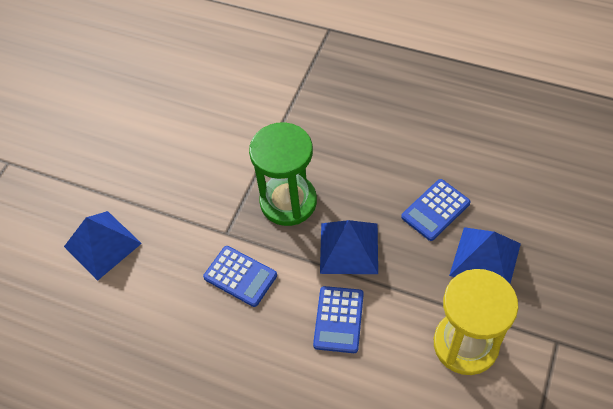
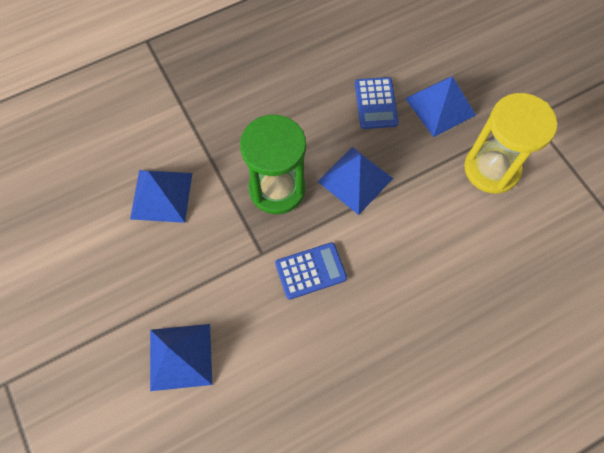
camera: 55 degrees left, 10 degrees up
(213, 137) = (161, 195): none -> blue pyramid
(338, 319) = (406, 231): blue calculator -> none

